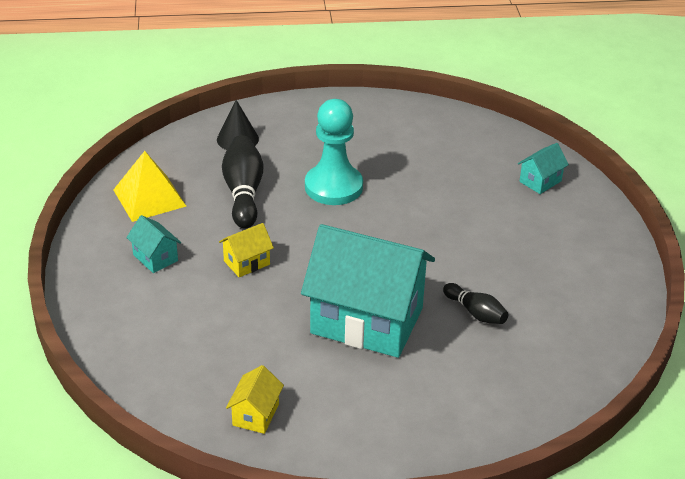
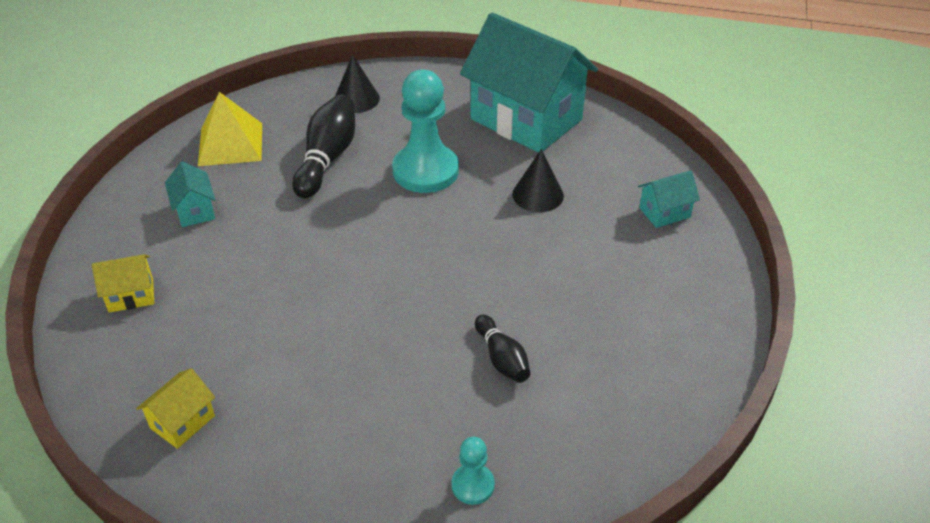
camera: 20 degrees right, 5 degrees up
(246, 262) = (283, 237): yellow house -> yellow house (131, 295)
(367, 321) = (371, 337): turquoise house -> turquoise house (526, 119)
(435, 187) = (538, 195): none -> black cone
(503, 401) = (473, 485): none -> turquoise pawn

